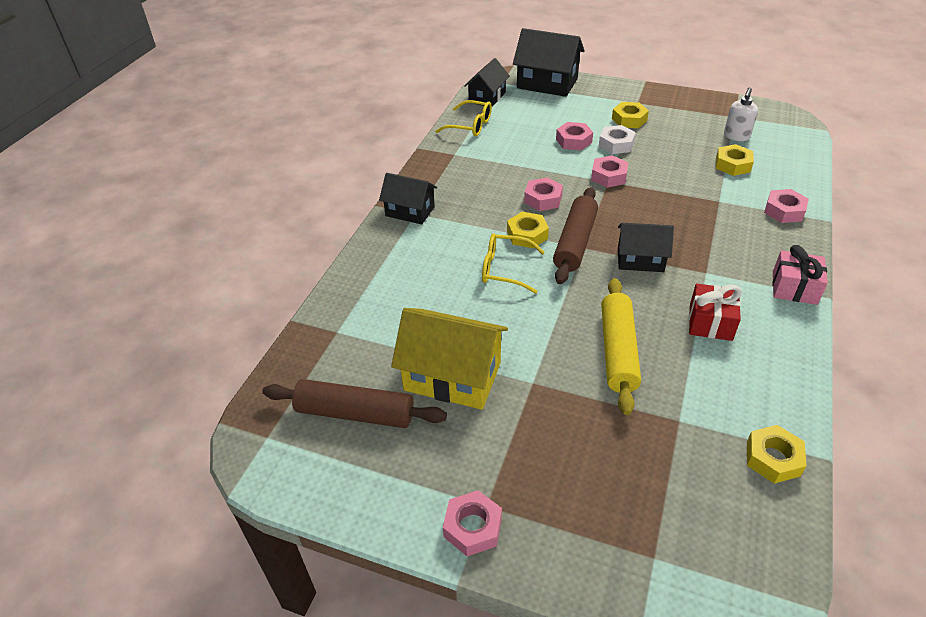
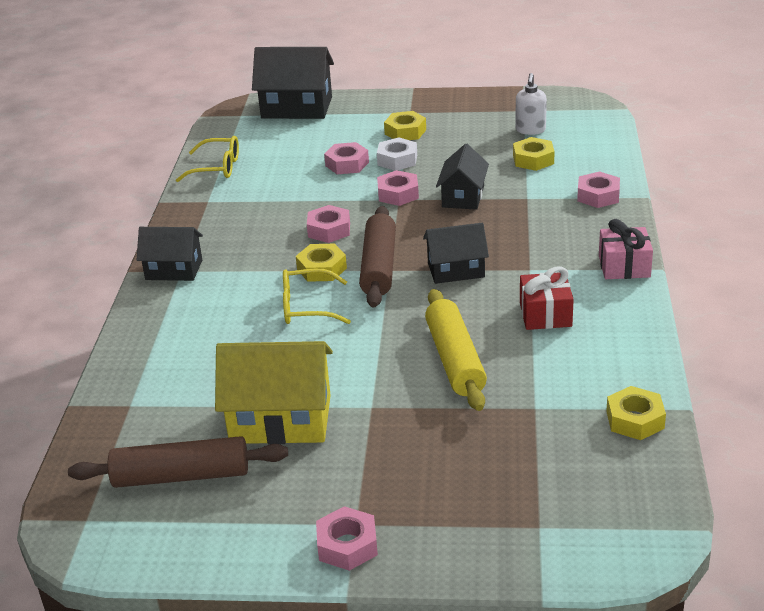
camera: 15 degrees left, 10 degrees down
(487, 97) = (227, 134): black house -> black house (463, 197)

